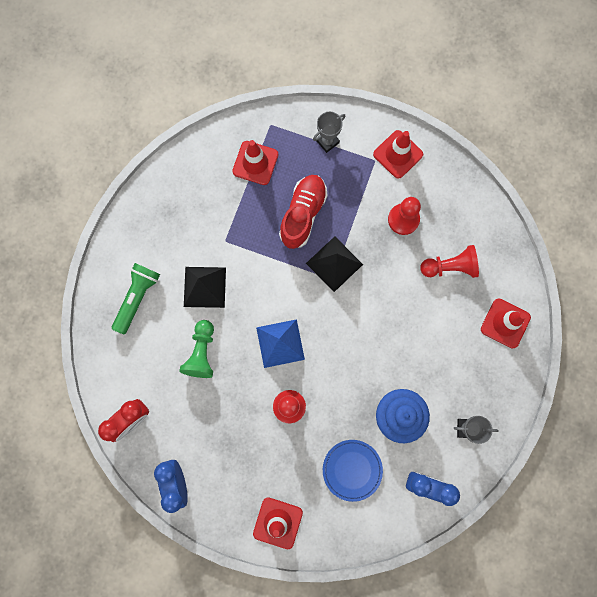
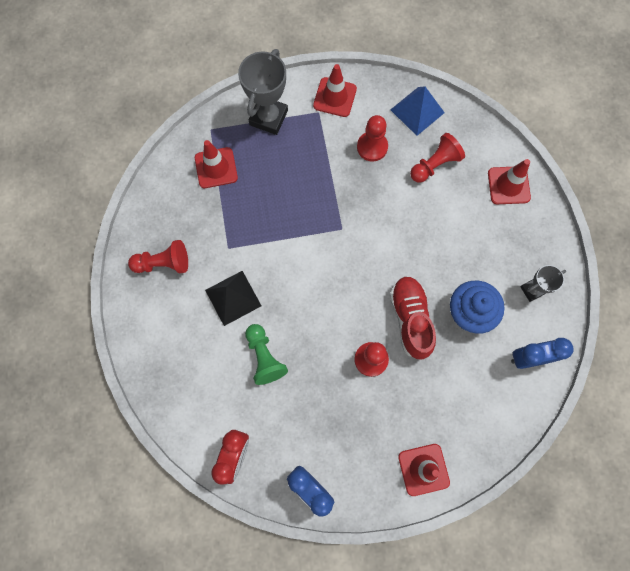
camera: 30 degrees left, 5 degrees down
(137, 298) = (177, 342): green flashlight -> none
(164, 224) = (163, 263): none -> red pawn
(280, 343) = (330, 309): blue pyramid -> blue pyramid (417, 111)
(303, 214) = (284, 189): red shoe -> red shoe (410, 319)
(327, 141) = (268, 117): grey trophy -> grey trophy, size x1.77
(334, 263) = (336, 215): black pyramid -> none
(352, 470) = (459, 382): blue plate -> none

